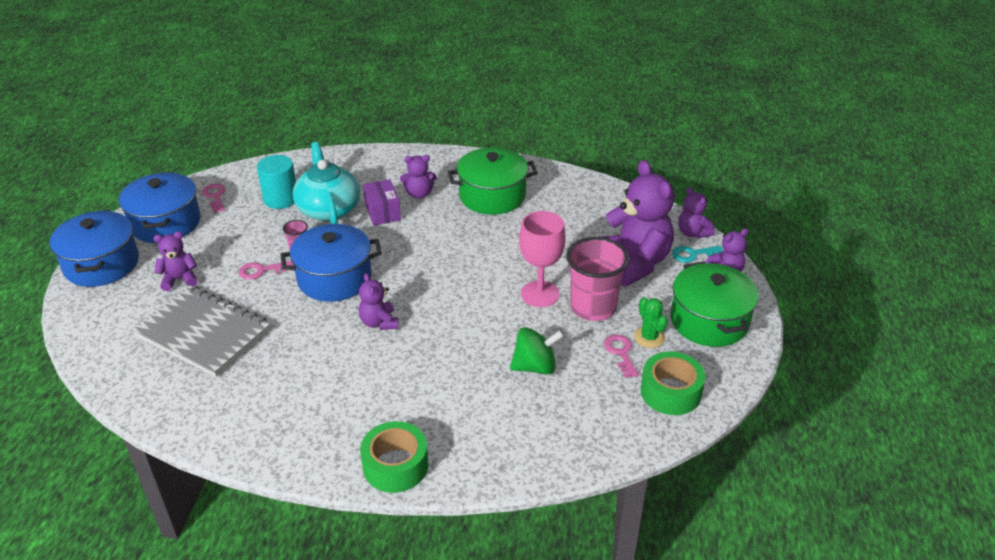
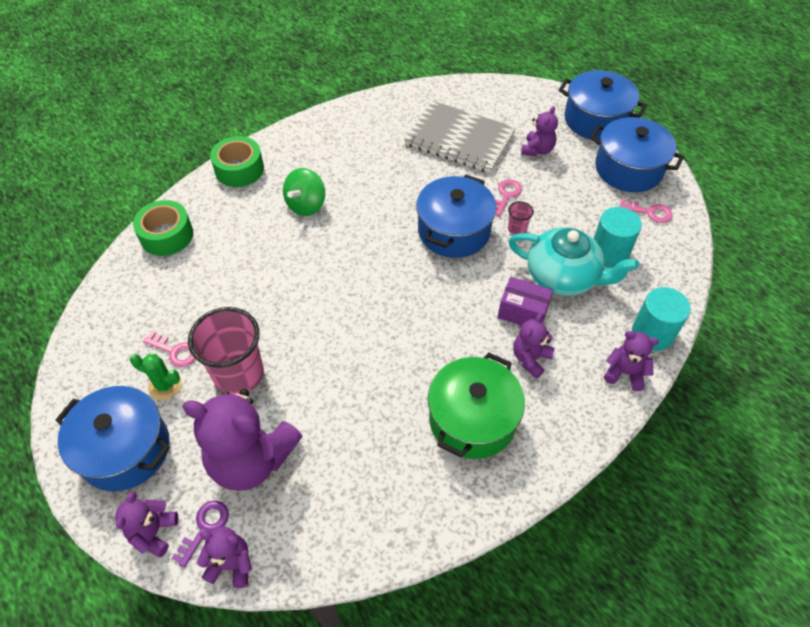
camera: 130 degrees right, 15 degrees up
(203, 333) = (460, 139): grey notebook -> grey notebook turned 45 degrees clockwise
(342, 159) = (652, 333): none -> turquoise cylinder
(379, 322) = (373, 229): purple teddy bear -> purple teddy bear (625, 373)
(535, 366) = (228, 288): green spinning top -> green spinning top (306, 205)
(540, 294) = (295, 349): pink goblet -> none
(670, 392) = (107, 350): green tape -> green tape (167, 235)
(693, 254) = (205, 528): turquoise key -> purple key
(709, 321) = (125, 449): green pot -> blue pot

